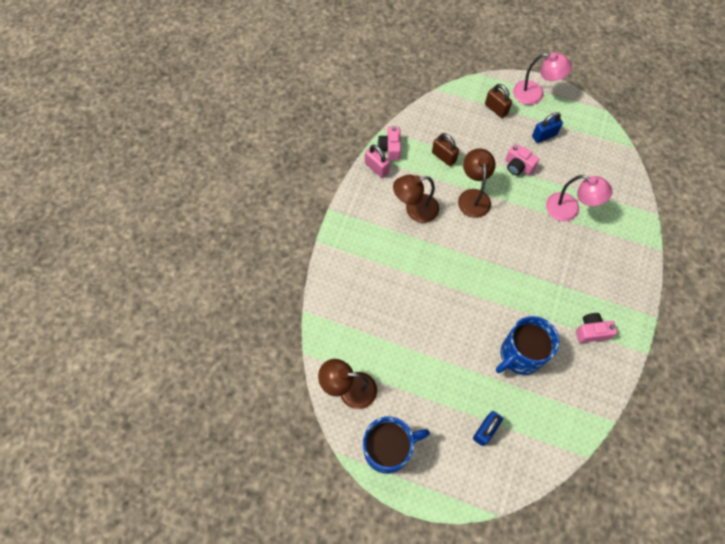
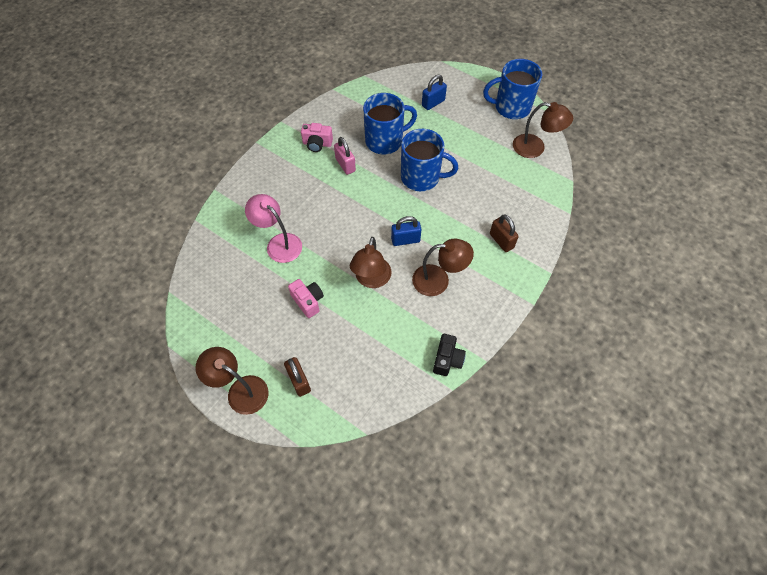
camera: 165 degrees left, 5 degrees down
(376, 168) = (469, 338): pink padlock -> pink padlock (345, 165)
(390, 148) = (447, 360): pink camera -> black camera
(443, 157) = (387, 333): brown padlock -> brown padlock (501, 241)
(464, 316) = (421, 177): none -> blue mug
(535, 94) = (240, 390): pink lamp -> brown lamp
(544, 135) = (260, 331): blue padlock -> blue padlock (405, 240)

